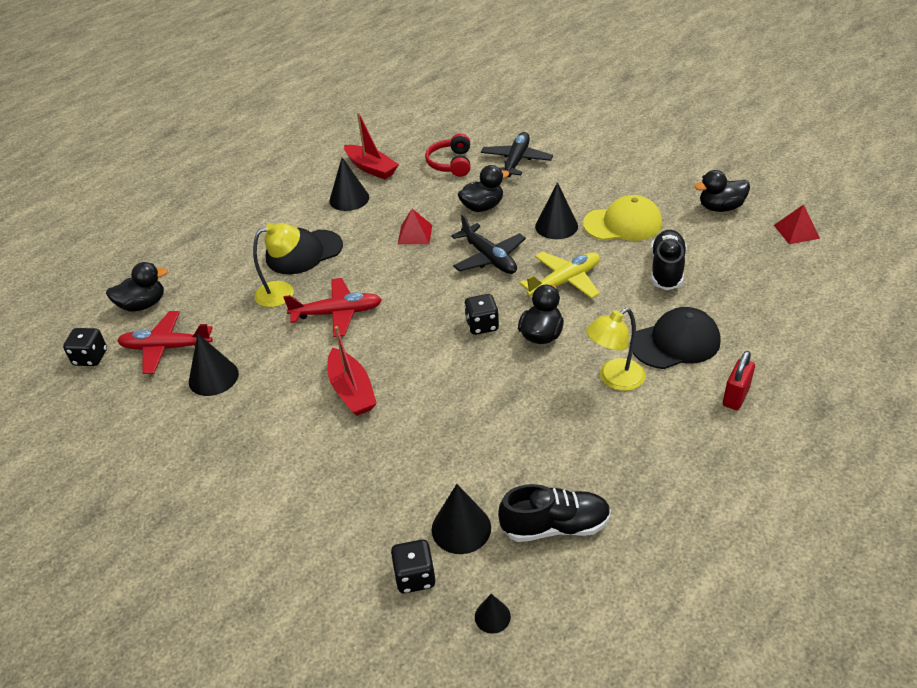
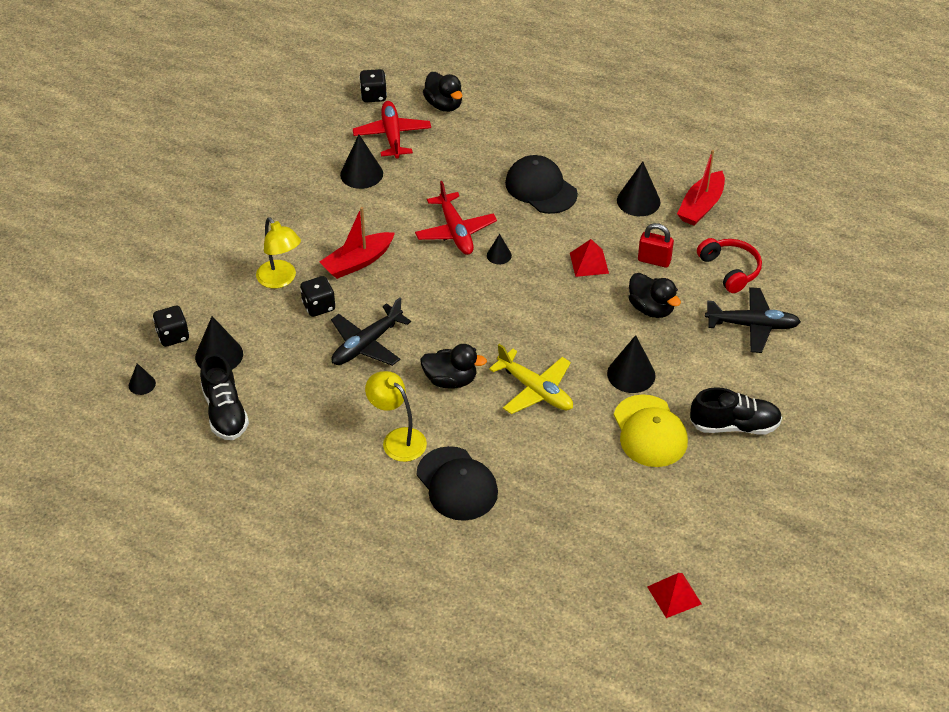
camera: 75 degrees right, 5 degrees up
(283, 291) = (479, 188): yellow lamp -> yellow lamp (280, 280)
(383, 287) = (499, 255): none -> black cone
(451, 163) = (730, 270): red headphones -> red headphones turned 75 degrees clockwise
(482, 325) = (457, 335): black dice -> black dice (318, 306)
(489, 258) = (562, 326): black plane -> black plane (366, 344)
(666, 270) = (573, 473): black shoe -> black shoe (734, 425)
(720, 208) = (705, 521): black duck -> none
(735, 397) = (387, 532): red padlock -> red padlock (654, 260)

